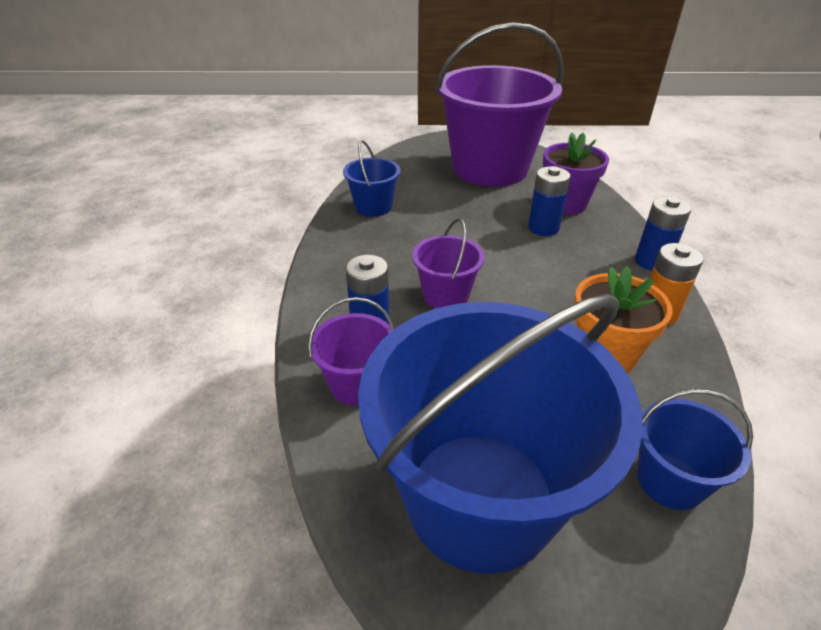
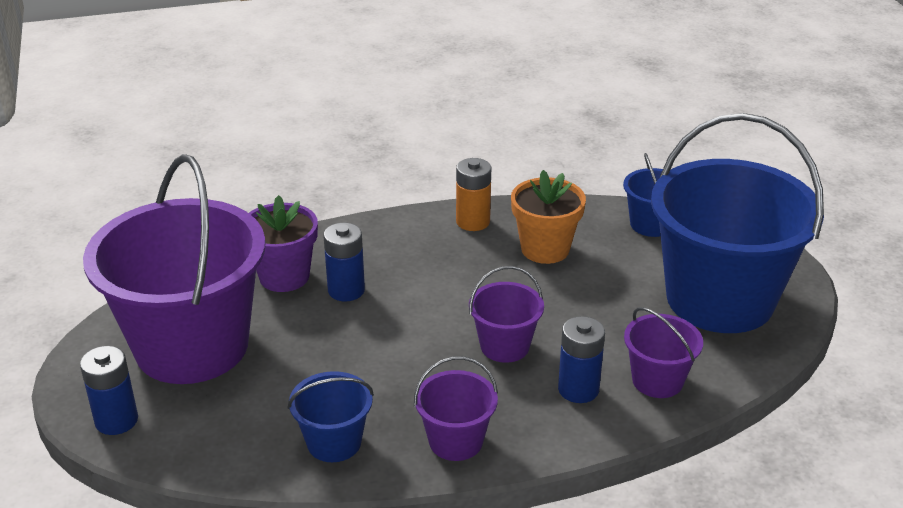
camera: 105 degrees left, 5 degrees down
(346, 252) = (455, 441): none -> purple bucket
(652, 261) = (390, 222): blue battery -> blue battery (116, 420)

